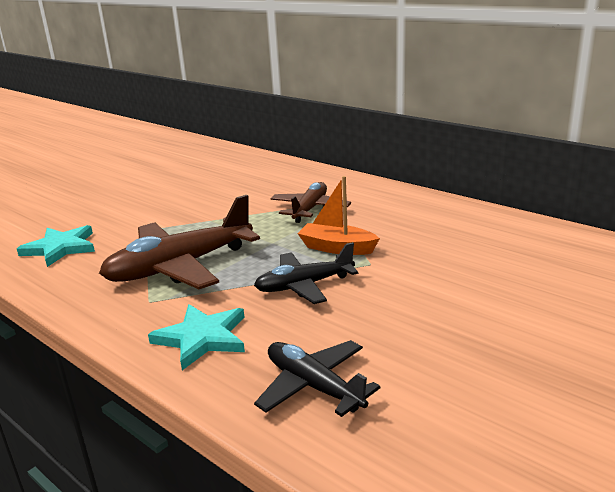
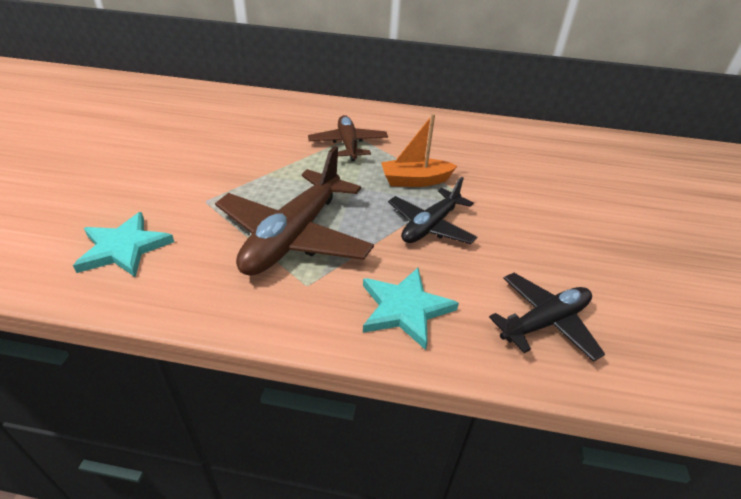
camera: 35 degrees left, 15 degrees up
(314, 386) = (545, 322): black plane -> black plane turned 135 degrees clockwise

